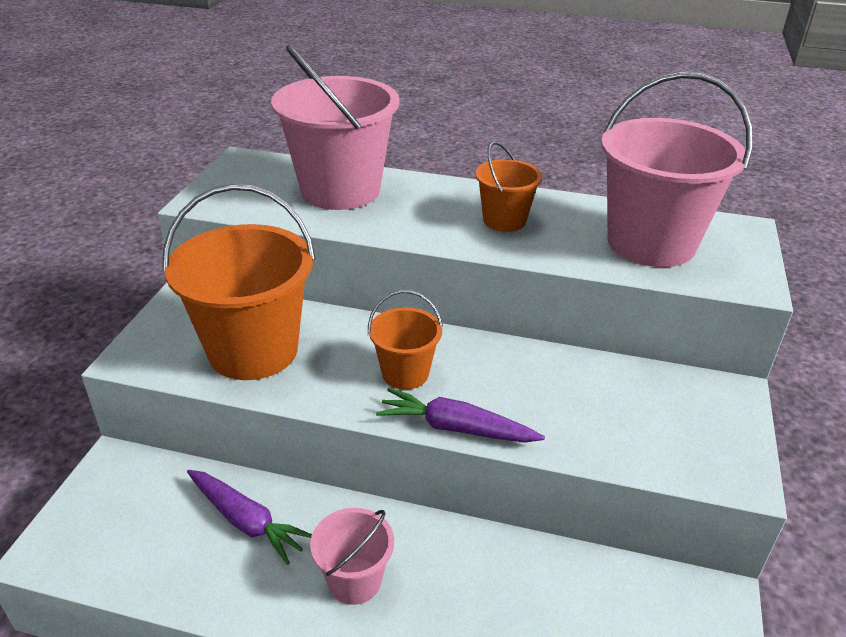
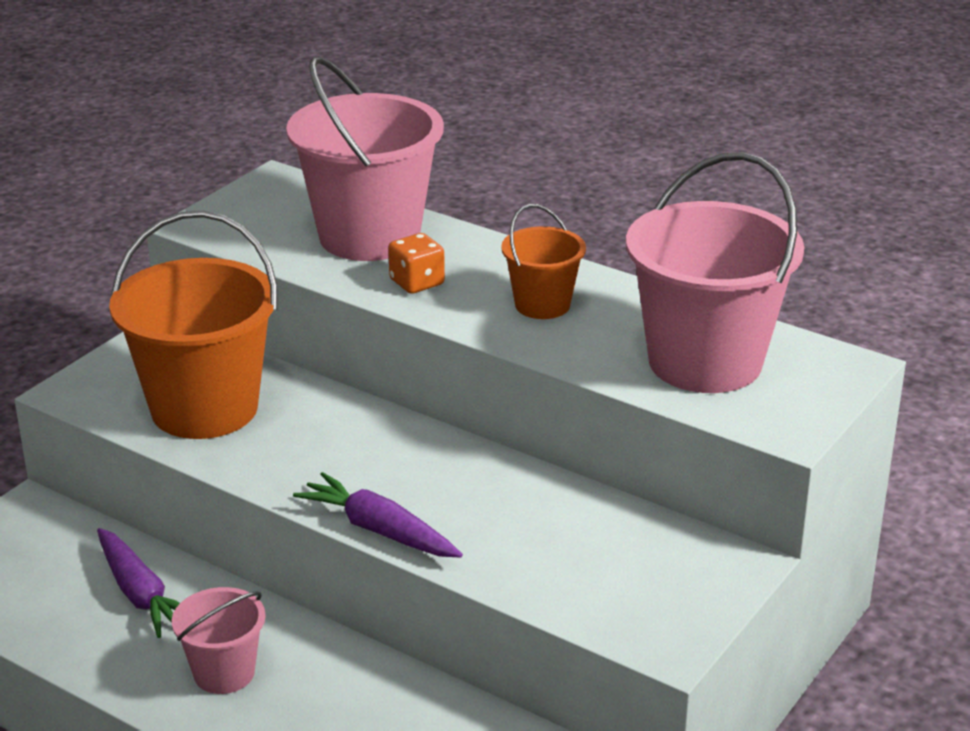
camera: 20 degrees right, 5 degrees down
(400, 219) = (417, 282): none -> orange dice
(405, 373) = (359, 465): orange bucket -> none

